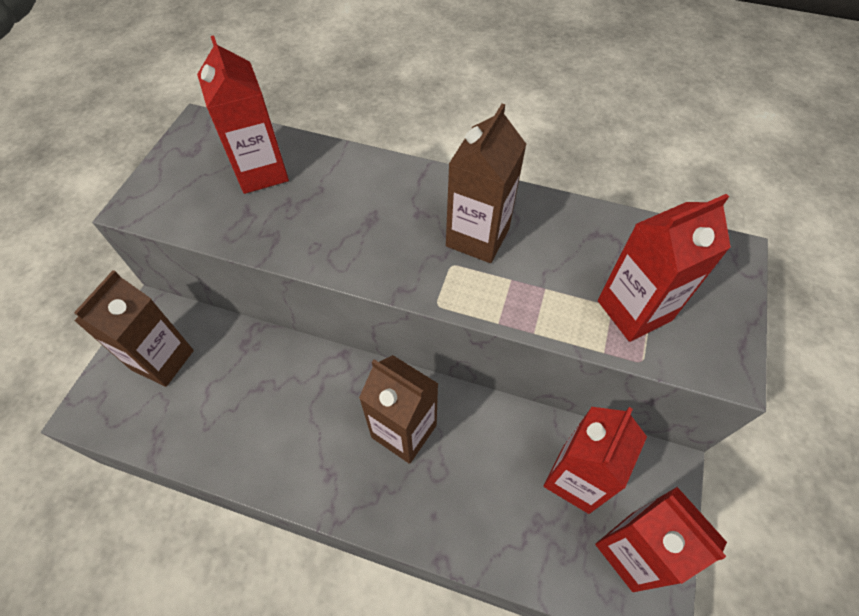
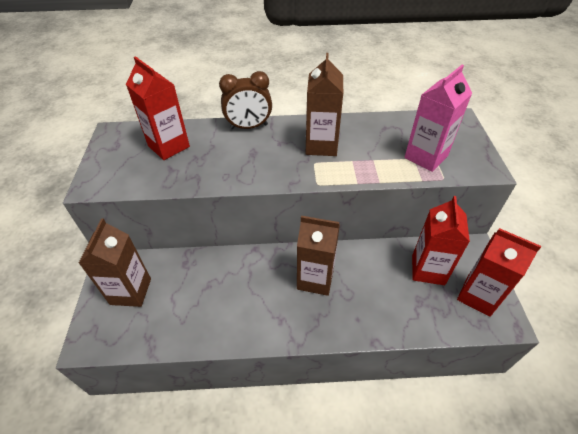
camera: 20 degrees left, 10 degrees down
(387, 171) = (249, 127): none -> brown clock
(634, 310) = (426, 157): red carton -> pink carton

